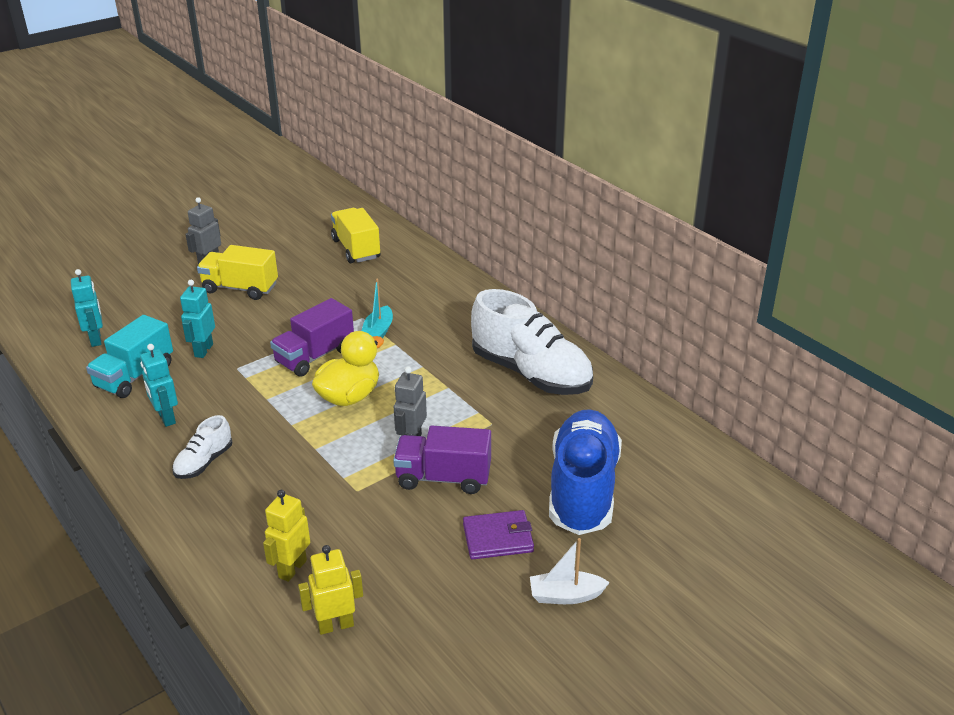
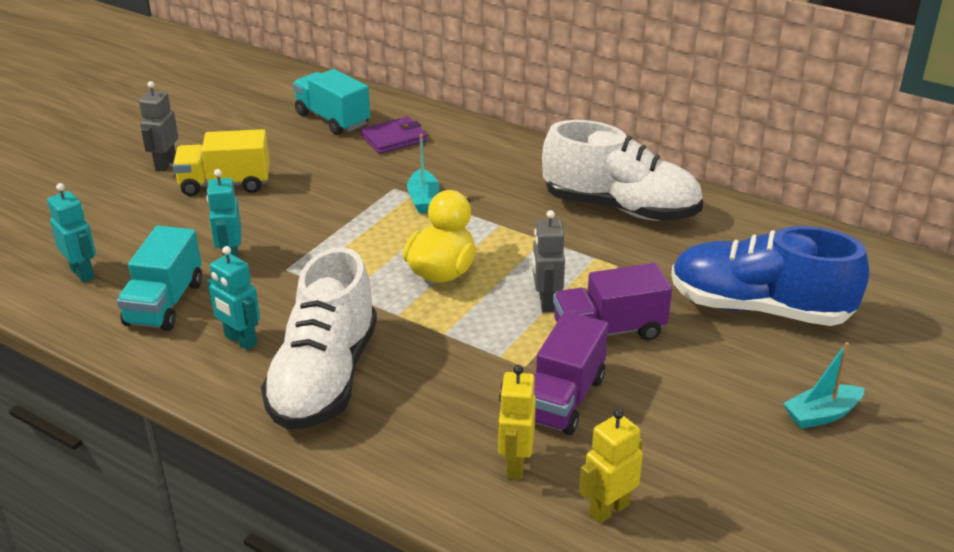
camera: 20 degrees left, 0 degrees up
(204, 462) = (324, 378): white shoe -> white shoe, size x2.14
(315, 356) = (370, 238): purple truck -> purple truck (563, 399)
(356, 249) = (332, 119): yellow truck -> turquoise truck
(498, 538) = (711, 376): purple wallet -> purple wallet (394, 138)
(566, 595) = (821, 415): white boat -> turquoise boat
(583, 489) = (759, 308): blue shoe -> blue shoe turned 60 degrees counterclockwise

